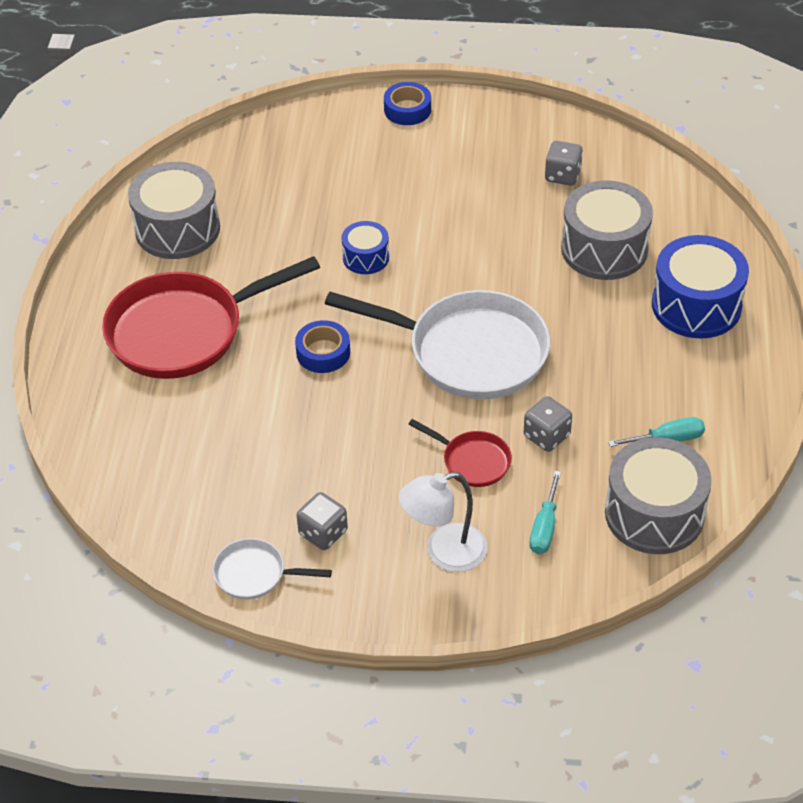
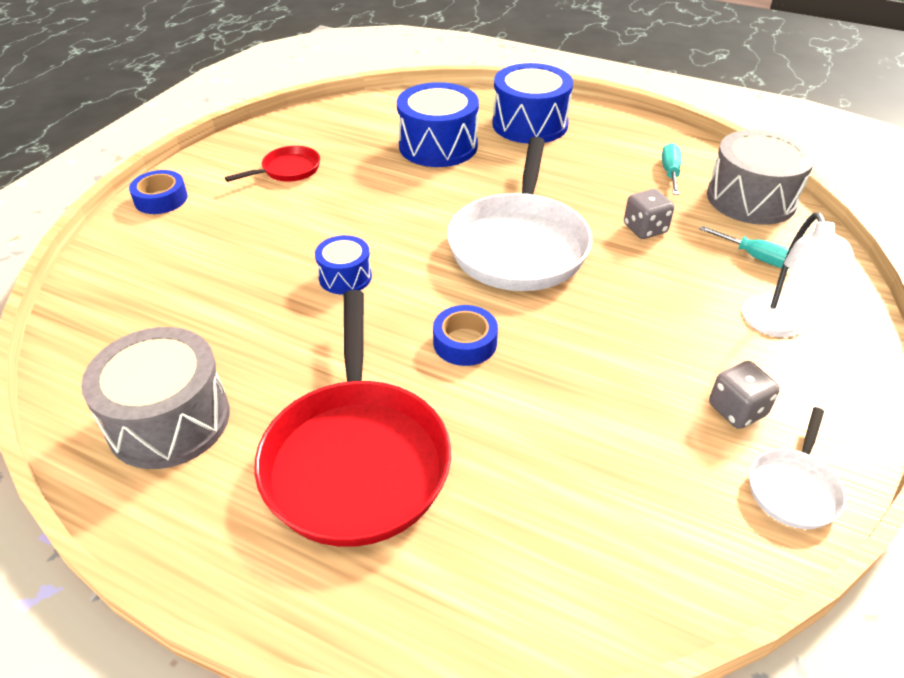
camera: 70 degrees left, 5 degrees down
(469, 352) = (519, 245): white pan -> white pan turned 150 degrees clockwise
(472, 461) = (662, 278): red pan -> red pan (288, 170)
(562, 175) = (334, 142): grey dice -> none
(604, 249) = (438, 146): grey drum -> blue drum

